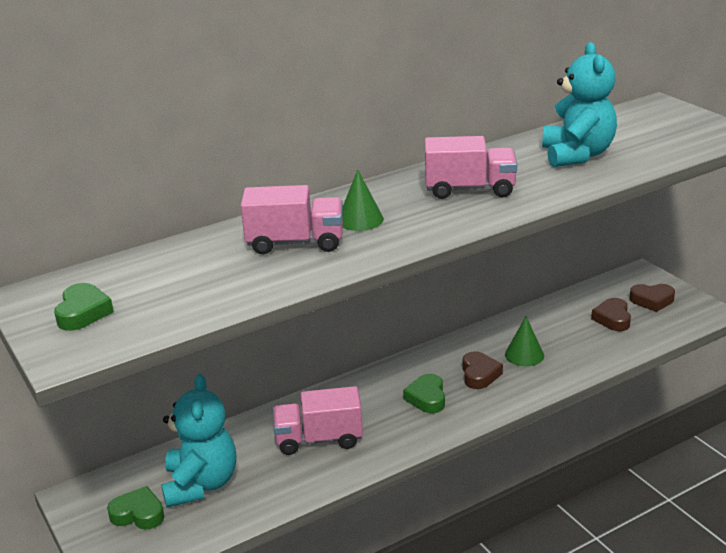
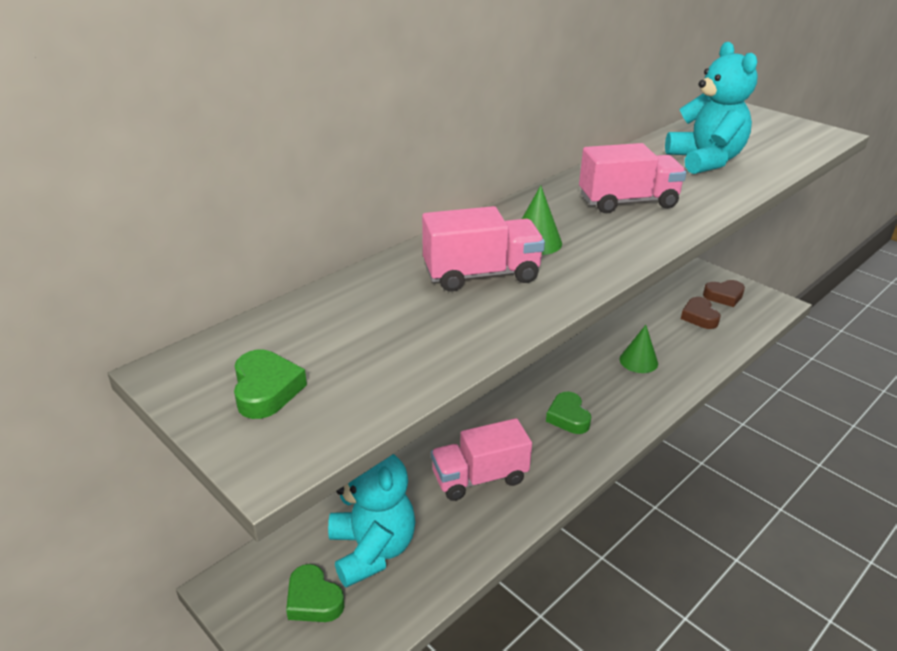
camera: 15 degrees left, 5 degrees up
(138, 514) = (313, 600): green heart -> green heart turned 135 degrees counterclockwise
(479, 374) = (606, 386): brown heart -> none

